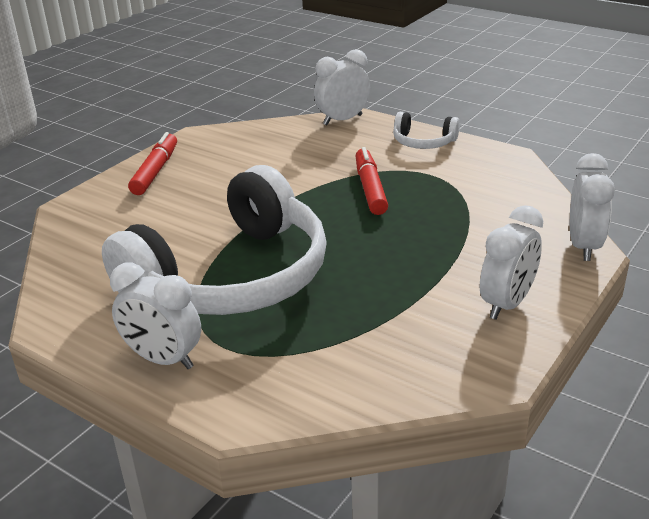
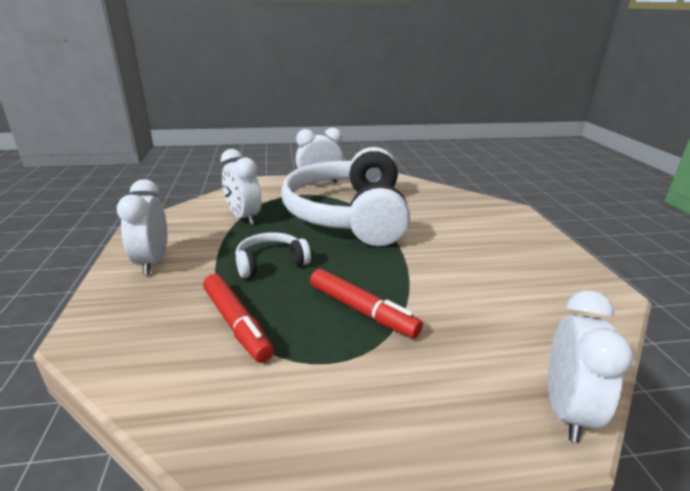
camera: 135 degrees right, 5 degrees down
(155, 171) = (539, 248): red marker -> red marker (236, 323)
(423, 142) = (404, 425): white headphones -> white headphones (270, 263)
(583, 246) = (90, 339): white clock -> white clock (244, 218)

